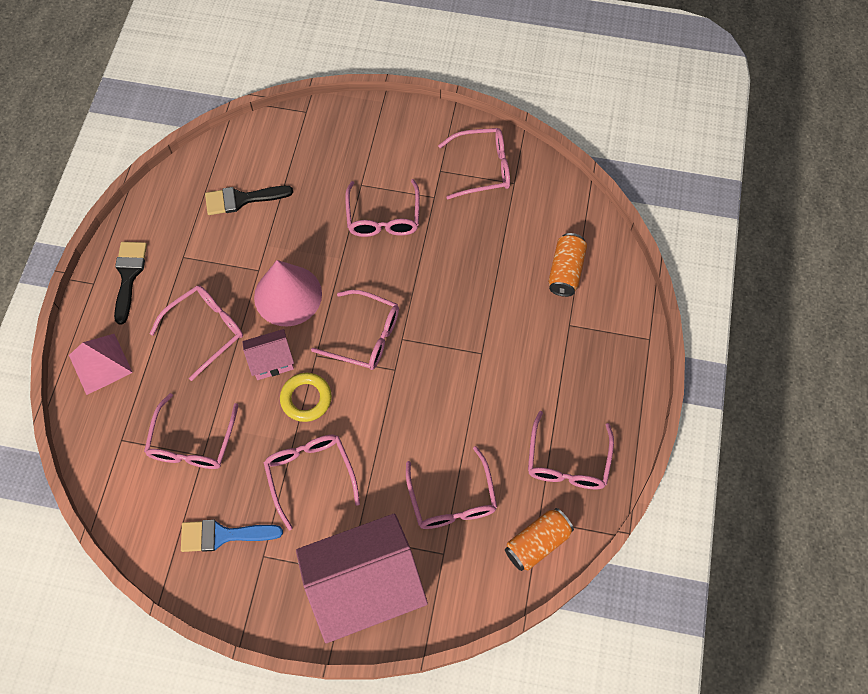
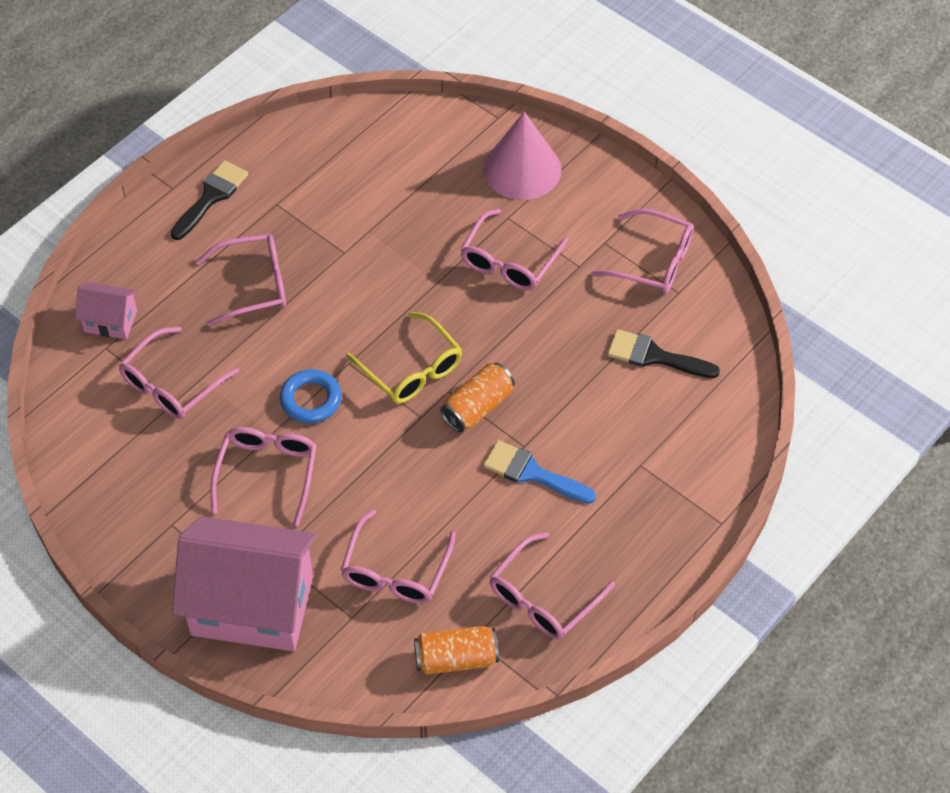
camera: 30 degrees right, 10 degrees down
(100, 364) = (131, 267): pink pyramid -> none
(223, 535) = (146, 485): blue brush -> blue brush (532, 473)
(242, 199) = (373, 175): black brush -> black brush (655, 356)
(272, 361) = (299, 347): pink house -> pink house (110, 321)
(288, 295) = (358, 291): pink cone -> pink cone (522, 169)
(306, 399) = (311, 399): yellow ring -> blue ring
(365, 336) = (411, 369): pink glasses -> yellow glasses
(565, 271) = (674, 409): orange can -> orange can (477, 407)

